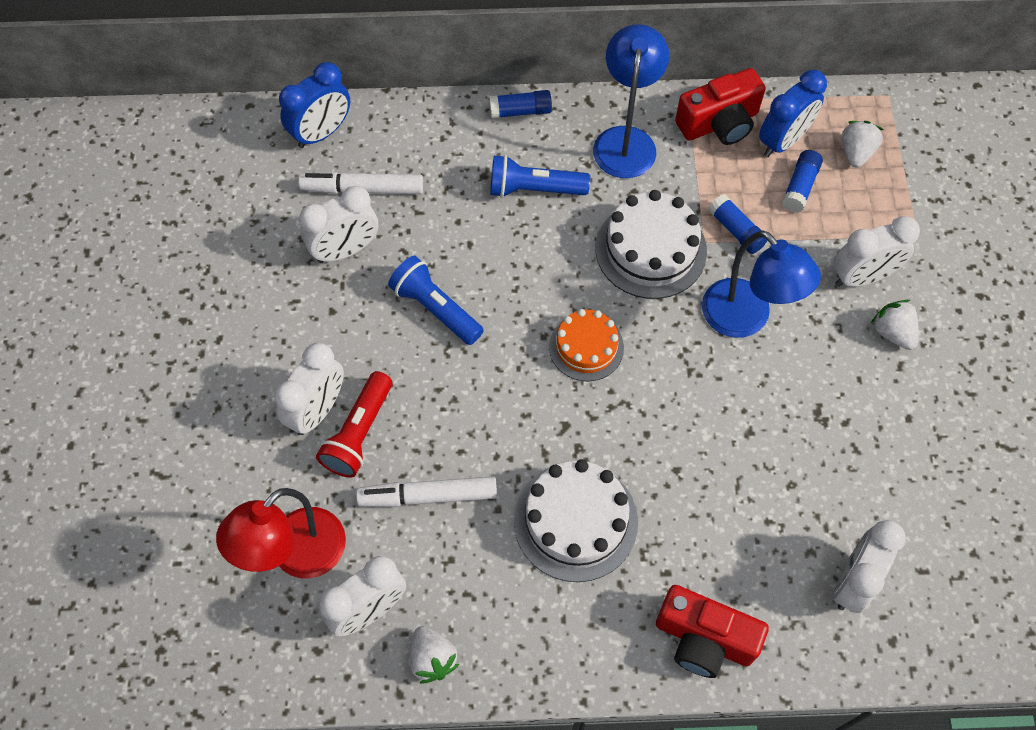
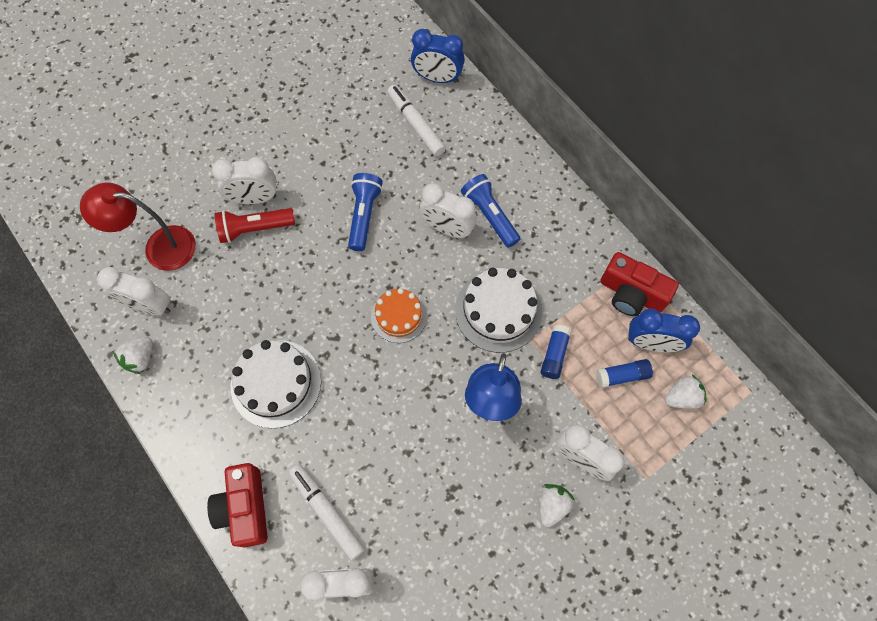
camera: 55 degrees right, 5 degrees up
(345, 250) = (367, 143): white clock -> white clock (447, 228)
(428, 496) = (239, 291): white marker -> white marker (327, 512)
(520, 111) = (541, 171): blue glue stick -> none
(626, 140) = (570, 245): blue lamp -> none

